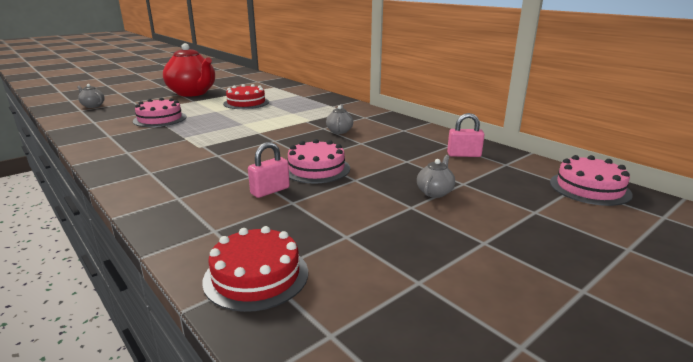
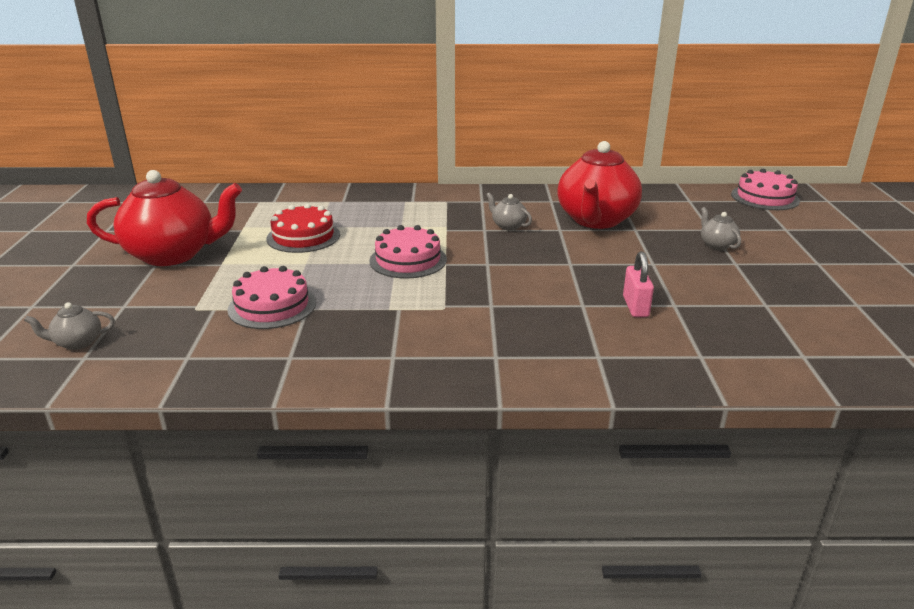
camera: 50 degrees left, 5 degrees up
(256, 276) = (805, 359): red cake -> none
(316, 169) = (604, 270): pink cake -> pink cake (408, 260)
(397, 147) = (596, 220): none -> red teapot
(464, 155) = (650, 205): pink padlock -> none

